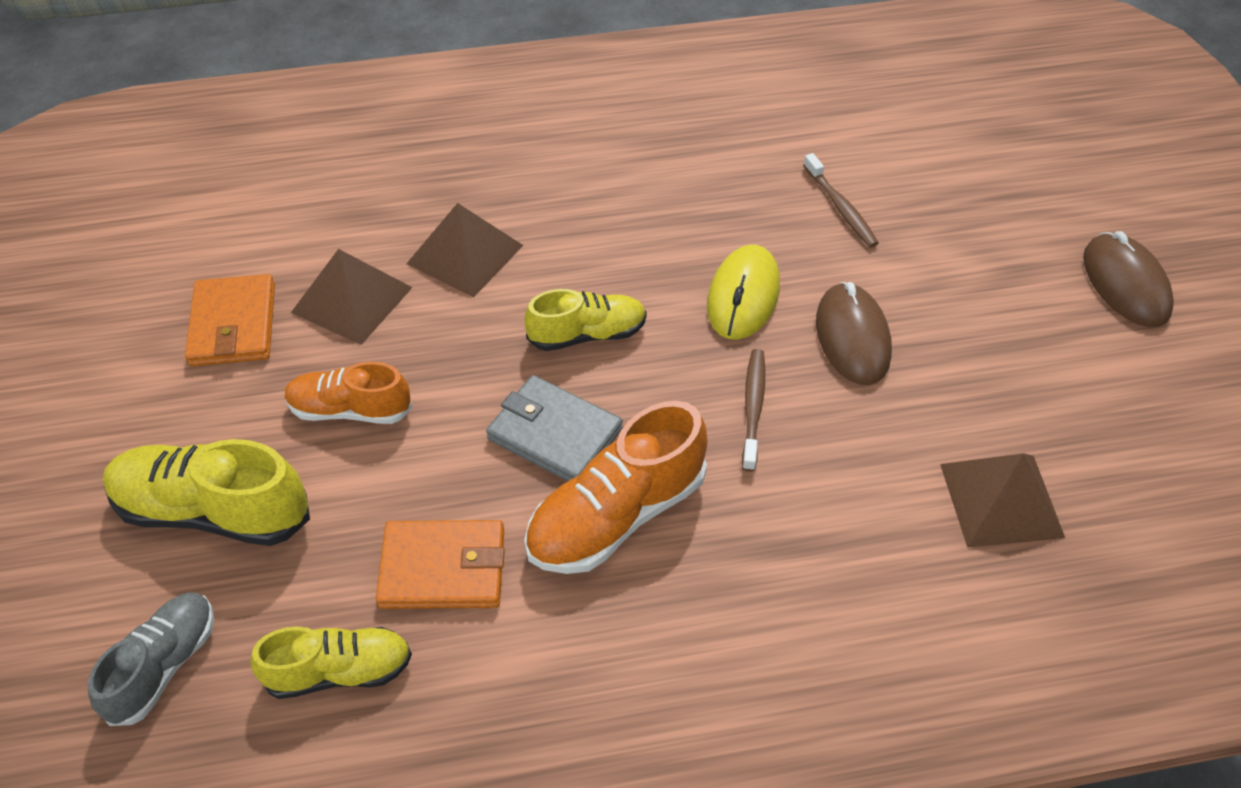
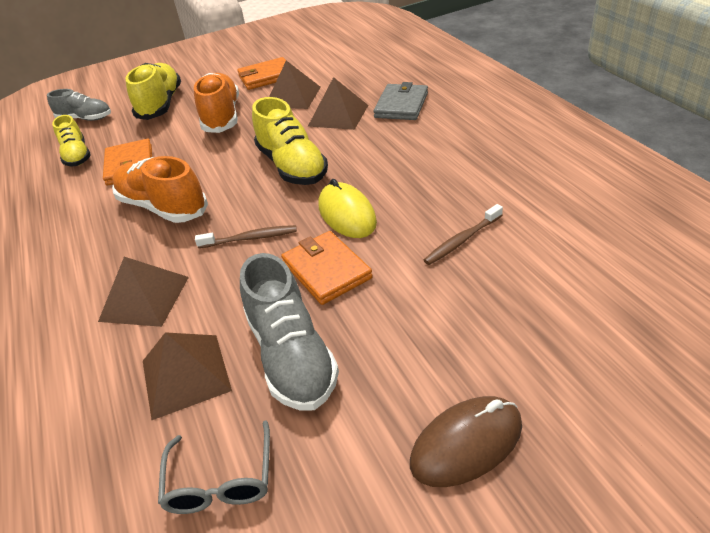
camera: 80 degrees right, 10 degrees down
(350, 410) = (222, 117): orange shoe -> orange shoe, size x1.56
(554, 434) = (216, 174): grey wallet -> grey wallet (401, 105)
(587, 334) = (292, 166): yellow shoe -> yellow shoe, size x1.56
(743, 296) = (347, 214): yellow mouse -> yellow mouse turned 60 degrees clockwise
(845, 544) = (144, 298): none -> brown pyramid
(852, 337) = (326, 270): brown mouse -> orange wallet
(990, 394) = (291, 355): none -> grey shoe
(1151, 475) = (220, 481): none -> grey glasses

